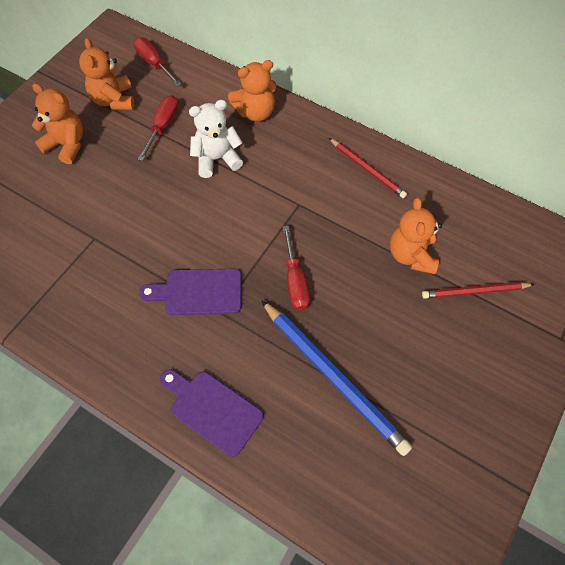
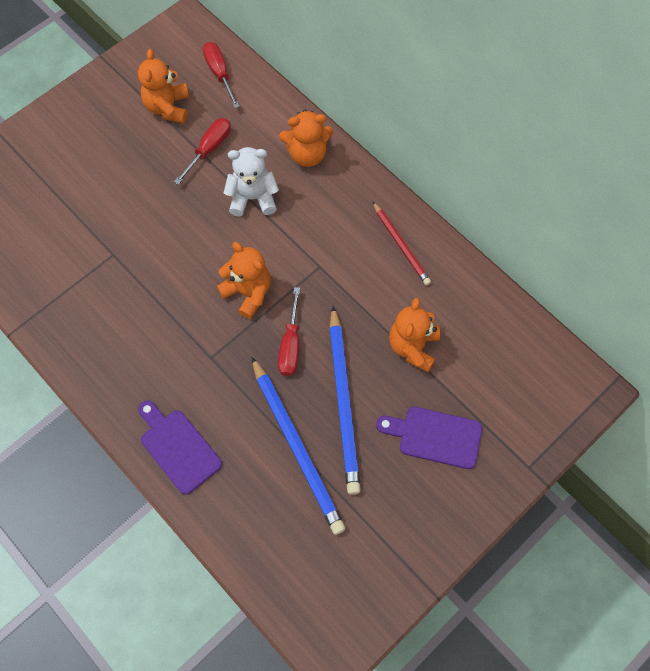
camera: 15 degrees right, 5 degrees up
(67, 145) = (110, 148): orange teddy bear -> orange teddy bear (248, 292)
(198, 292) = (196, 333): purple cutting board -> purple cutting board (435, 436)
(364, 322) = (344, 402): none -> blue pencil
(474, 291) = (462, 399): red pencil -> none

